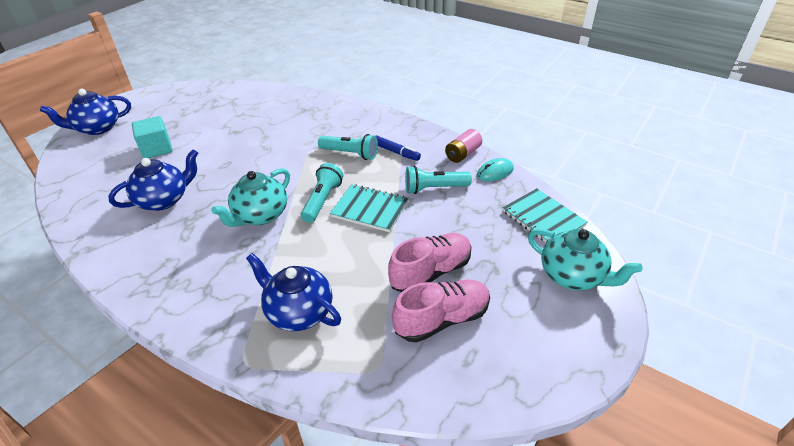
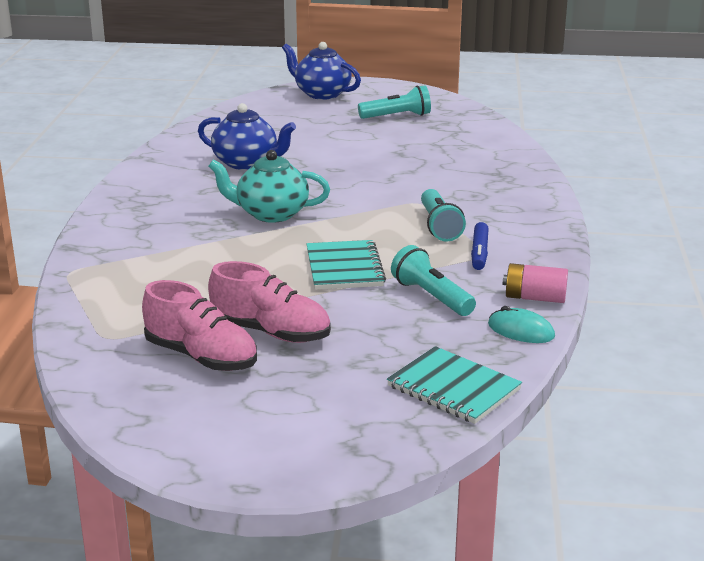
camera: 60 degrees right, 15 degrees down
(157, 149) = (321, 130): turquoise cube -> none
(298, 312) = (150, 276): blue teapot -> none
(322, 200) = (331, 237): turquoise flashlight -> turquoise flashlight (397, 116)
(543, 218) = (453, 388): turquoise notebook -> turquoise notebook turned 75 degrees counterclockwise
(573, 276) = (353, 432): turquoise teapot -> none

